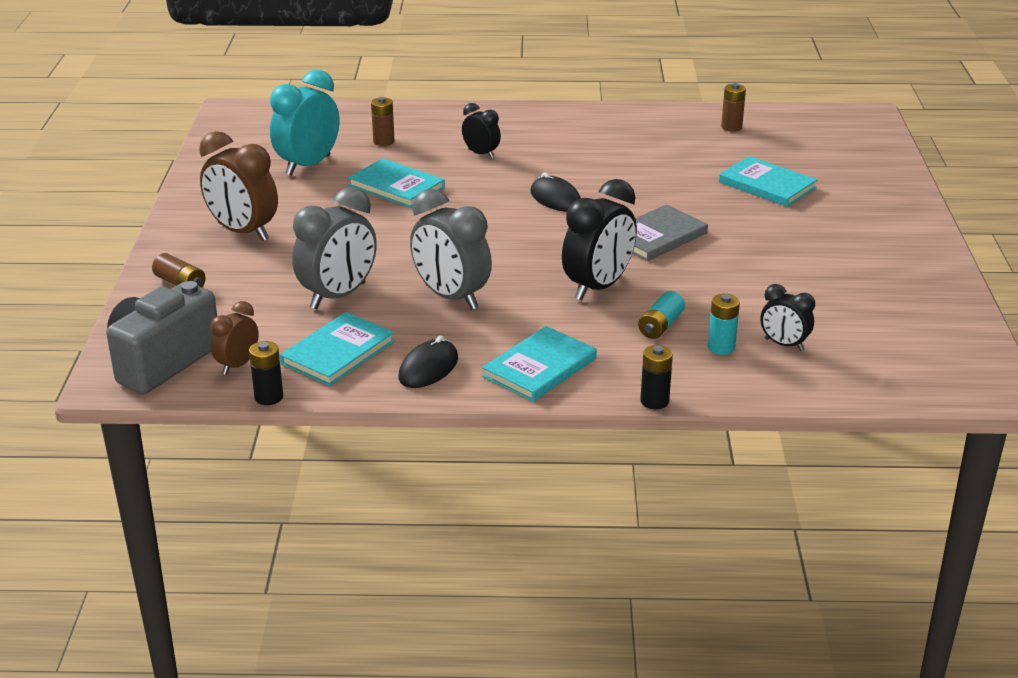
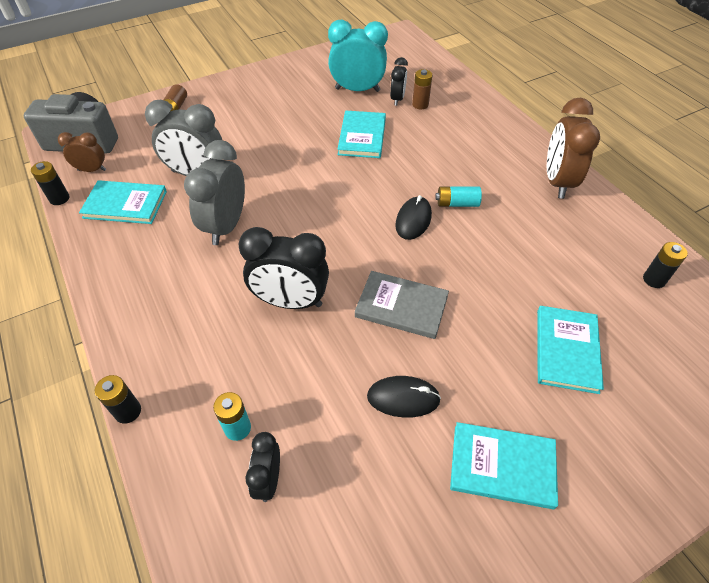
camera: 60 degrees right, 20 degrees up
(243, 232) = (251, 103): brown clock -> brown clock (557, 182)
(428, 368) = (123, 255): black mouse -> black mouse (403, 398)
(481, 154) = (447, 154): black clock -> black clock (397, 99)
(539, 367) = (150, 315): turquoise book -> turquoise book (502, 466)
(660, 326) = (251, 368): turquoise battery -> turquoise battery (457, 203)
(731, 127) = (654, 279): brown battery -> black battery

